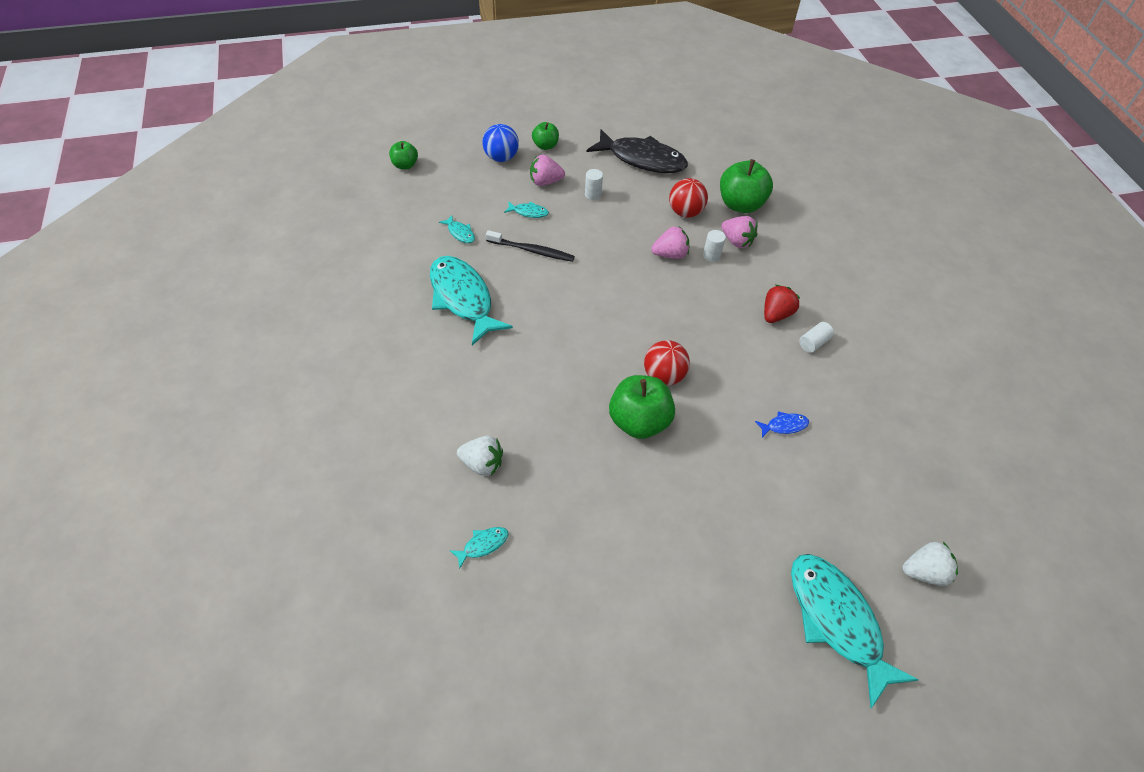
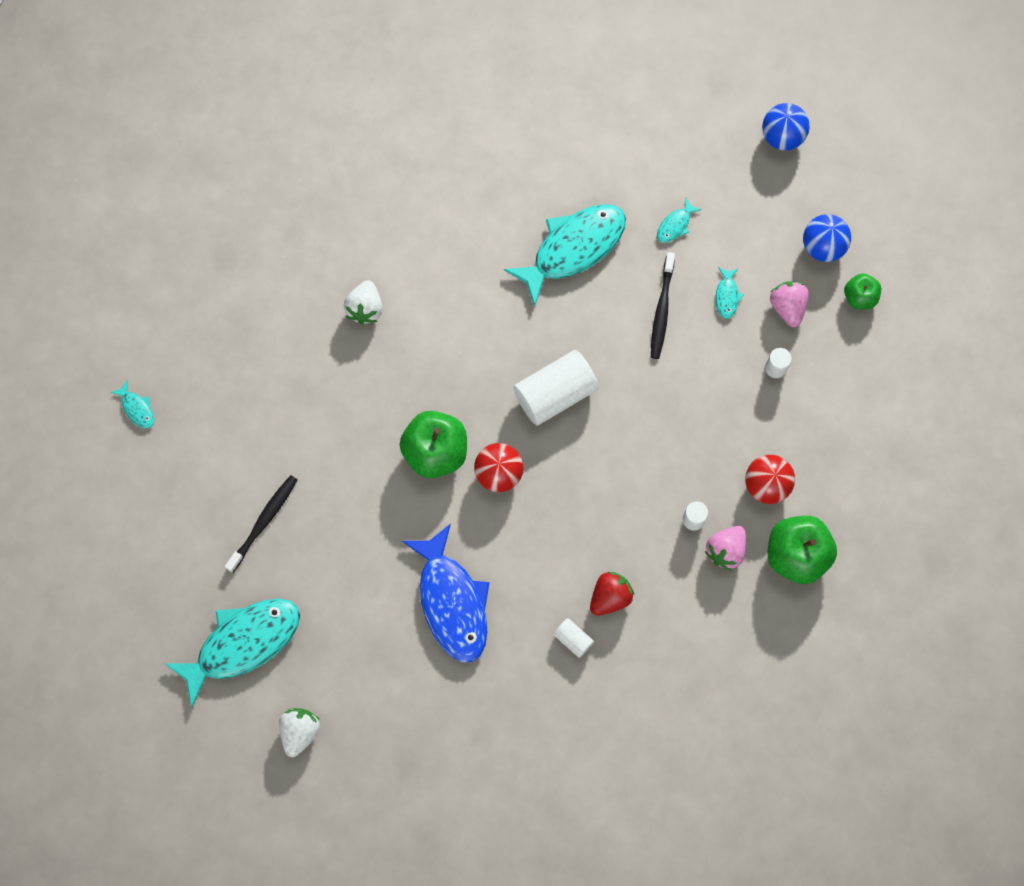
camera: 85 degrees right, 20 degrees up
(405, 165) = (782, 136): green apple -> blue ball
(483, 545) = (281, 325): turquoise fish -> turquoise fish (137, 408)
(594, 327) = (555, 394): none -> white cylinder
(642, 159) = (860, 424): black fish -> none
(670, 254) = (686, 470): pink strawberry -> none
(702, 585) = (264, 522): none -> black toothbrush
(776, 314) = (610, 597): red strawberry -> red strawberry turned 75 degrees counterclockwise
(784, 426) = (452, 602): blue fish -> blue fish, size x2.43
(924, 572) = (300, 732): white strawberry -> white strawberry turned 150 degrees counterclockwise

